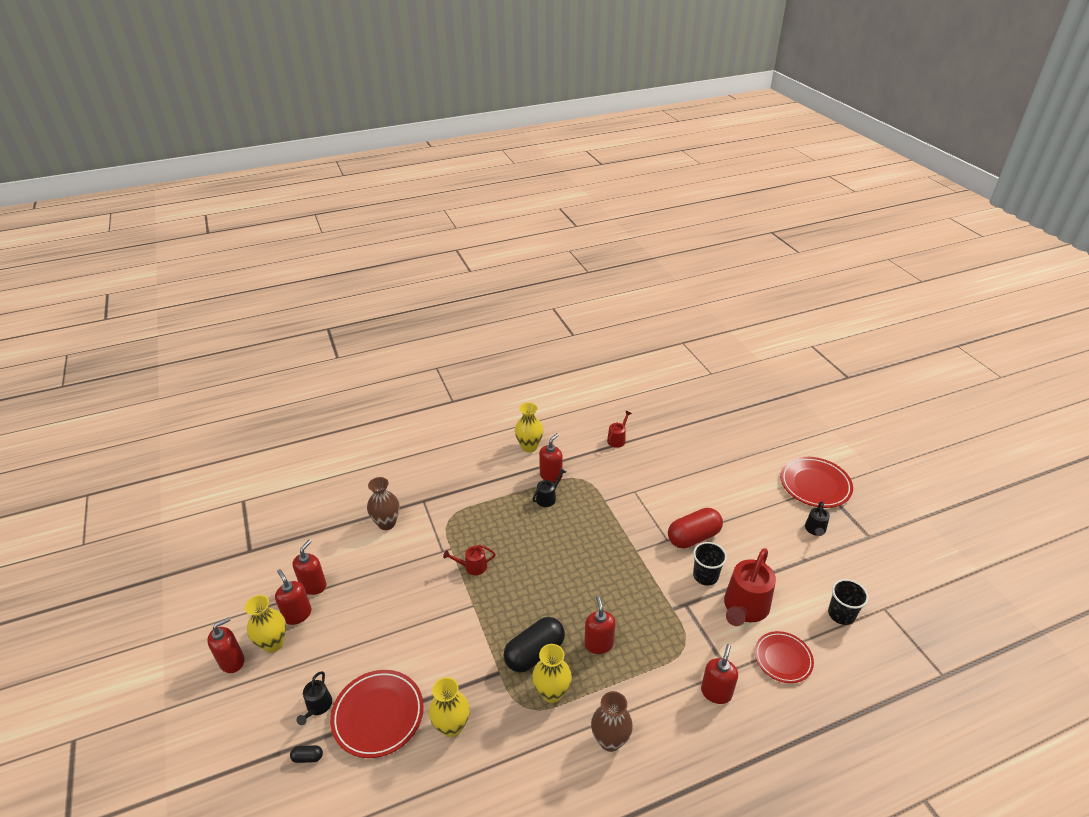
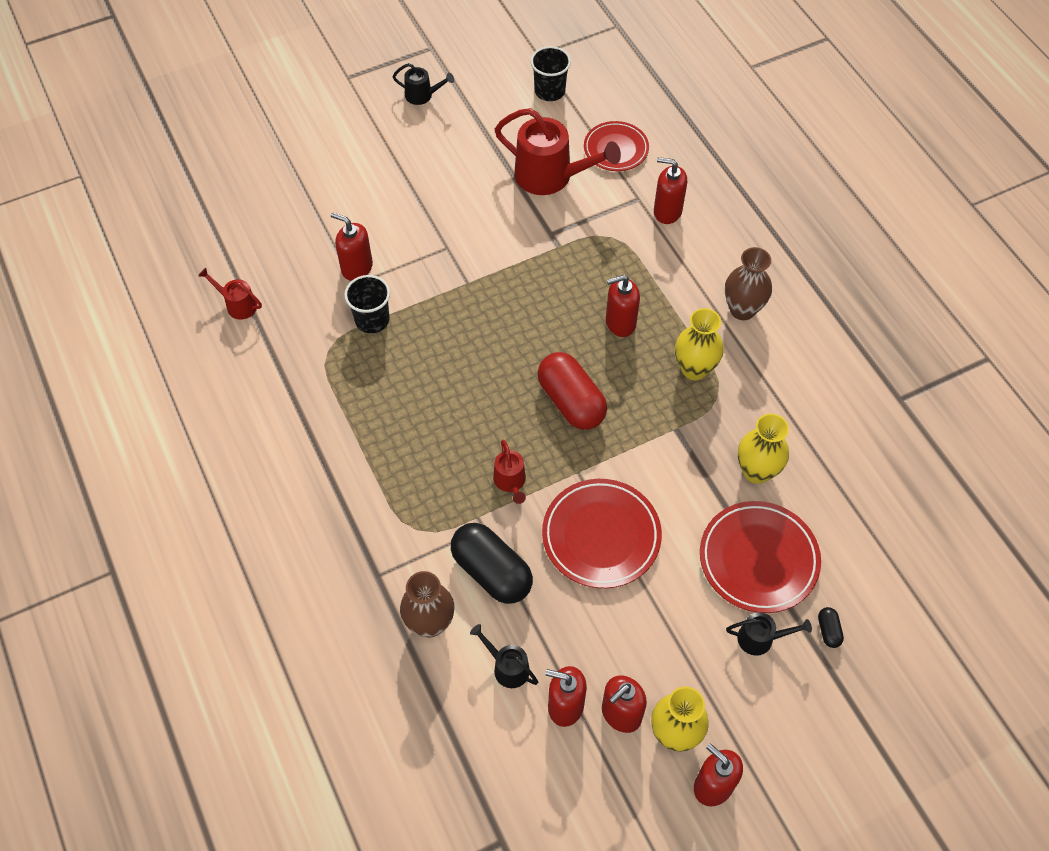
camera: 95 degrees left, 20 degrees up
(529, 447) = (250, 429): yellow vase -> none
(534, 653) = (643, 391): black capsule -> black capsule (491, 572)
(548, 497) = (368, 394): black watering can -> black watering can (507, 667)
(551, 476) = (321, 393): red soap dispenser -> red soap dispenser (356, 268)
(693, 537) = (440, 219): red capsule -> red capsule (571, 401)
(705, 576) = (505, 210): black cup -> black cup (372, 320)
(815, 485) = (342, 84): red plate -> red plate (601, 536)

